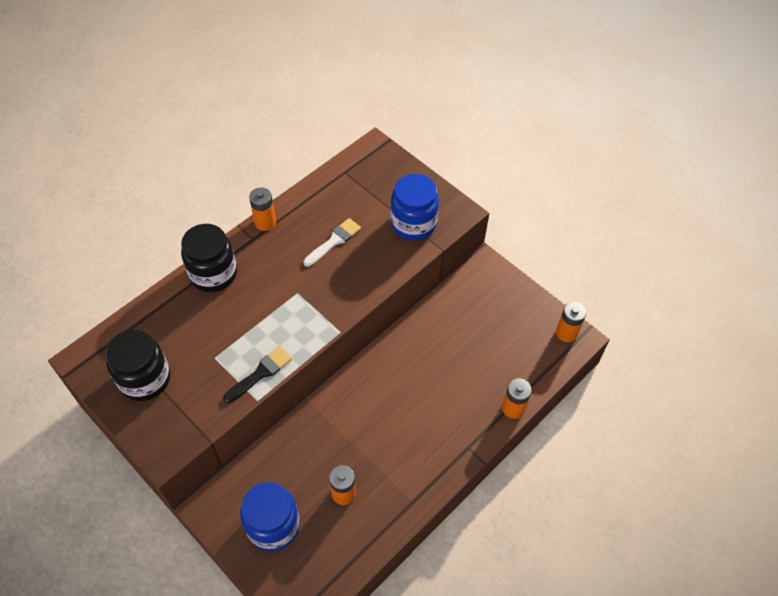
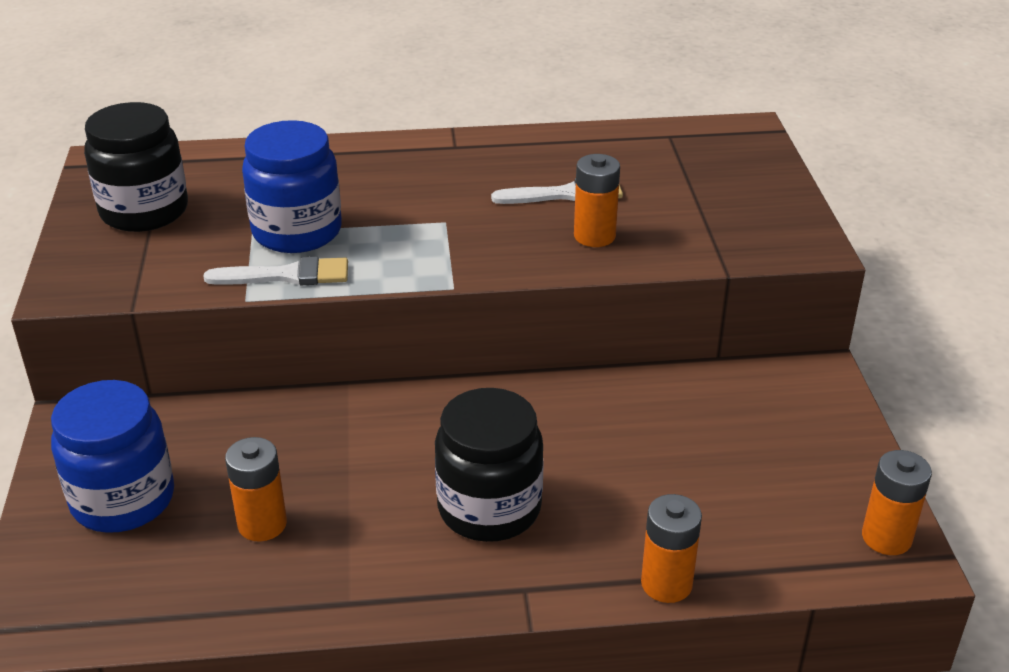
camera: 40 degrees right, 20 degrees down
(213, 274) = (360, 156): black jar -> black jar (489, 508)
(260, 373) = (286, 275): black brush -> white brush
(265, 222) = (492, 138): orange battery -> orange battery (594, 236)
(413, 224) = (713, 227): blue jar -> blue jar (297, 231)

